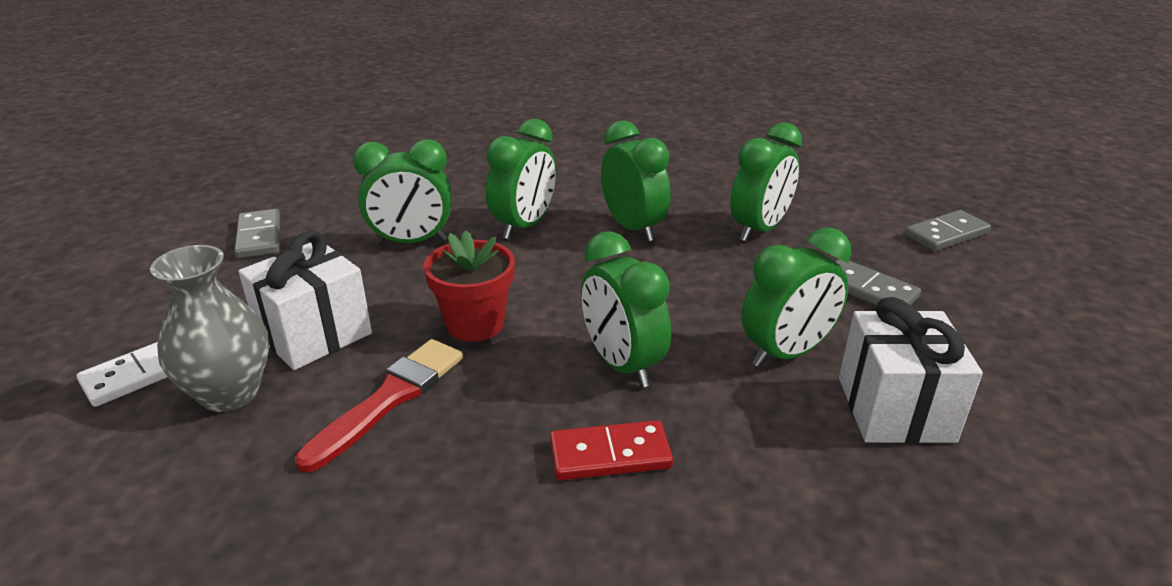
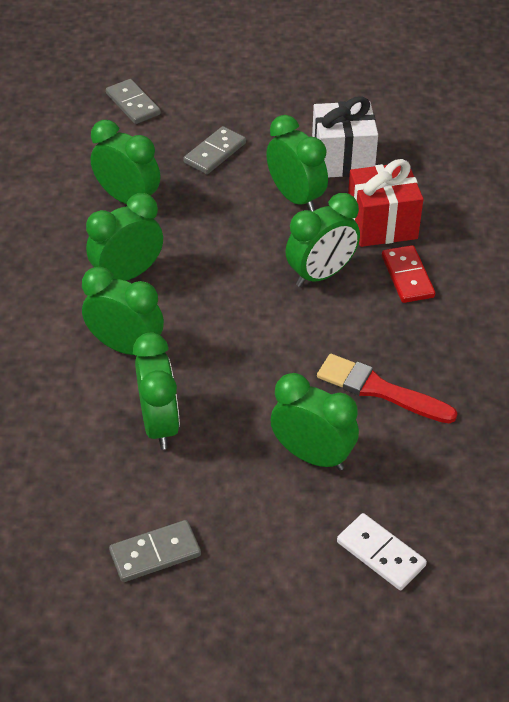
camera: 95 degrees left, 15 degrees up
(230, 393) = (392, 485): grey vase -> none
(314, 334) = (312, 455): white gift -> green clock
(475, 324) = (285, 358): red flower pot -> none
(736, 438) = (382, 224): none -> red gift

